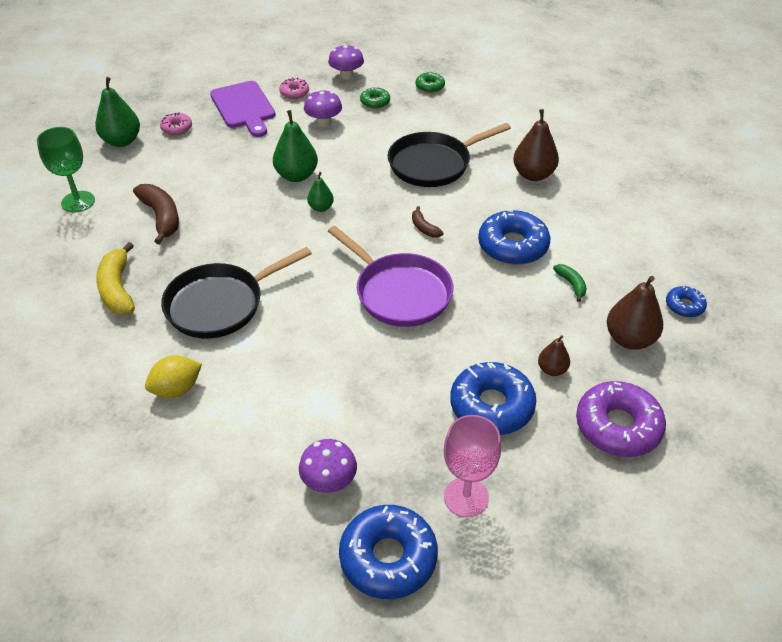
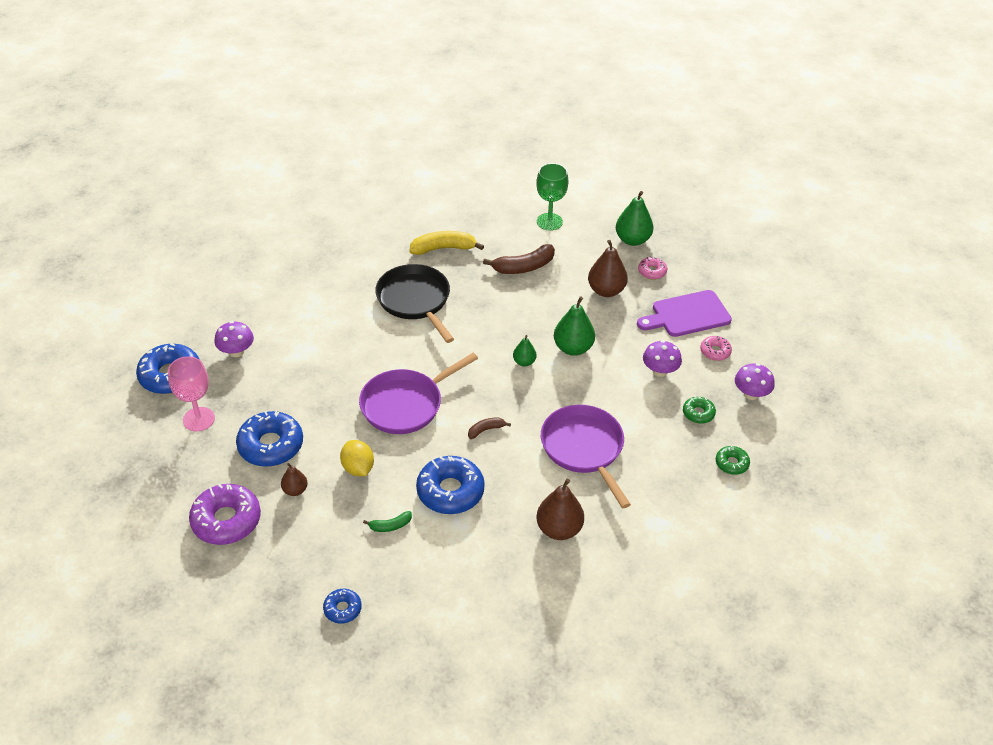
camera: 95 degrees right, 0 degrees up
(177, 389) = (337, 281): yellow lemon -> yellow lemon (358, 468)
(433, 164) = (584, 449): black pan -> purple pan
(629, 339) = (313, 553): brown pear -> brown pear (606, 290)

